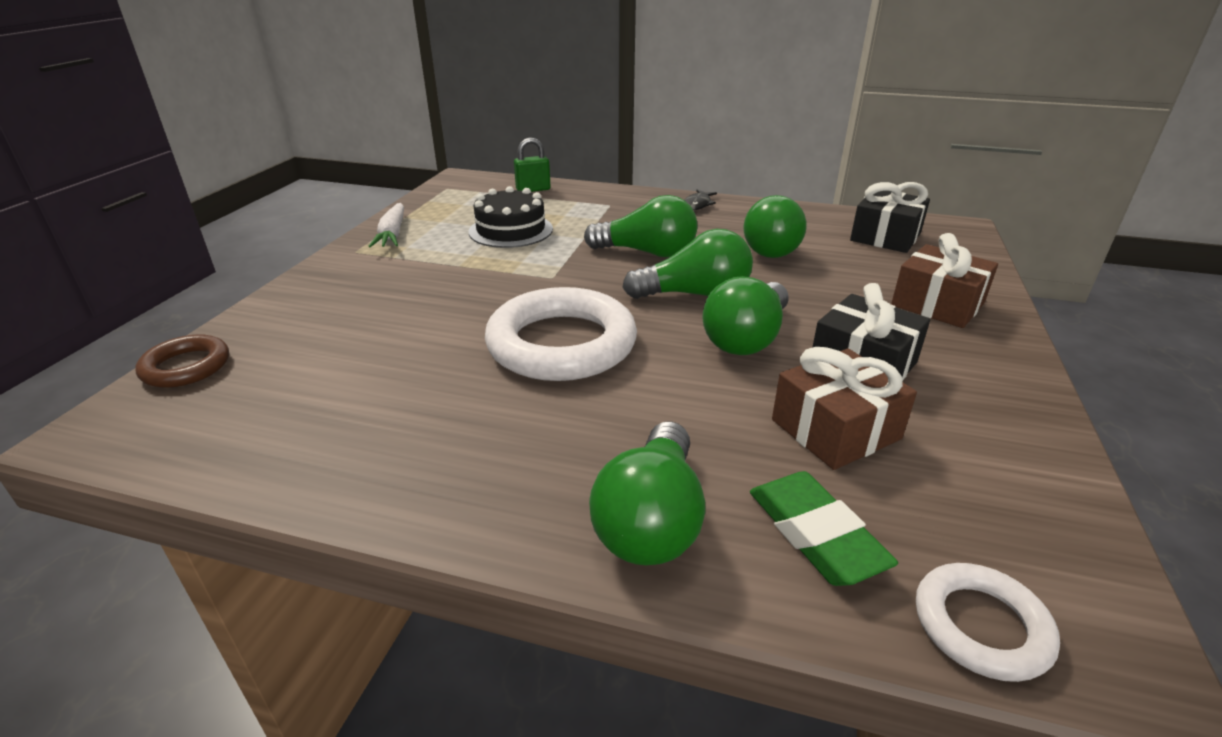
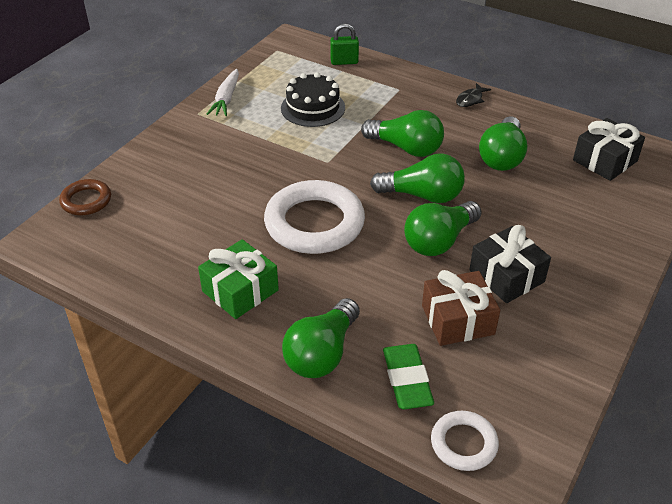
camera: 15 degrees right, 10 degrees up
(475, 449) = (240, 291): none -> green gift
(937, 304) = (597, 235): brown gift -> none

